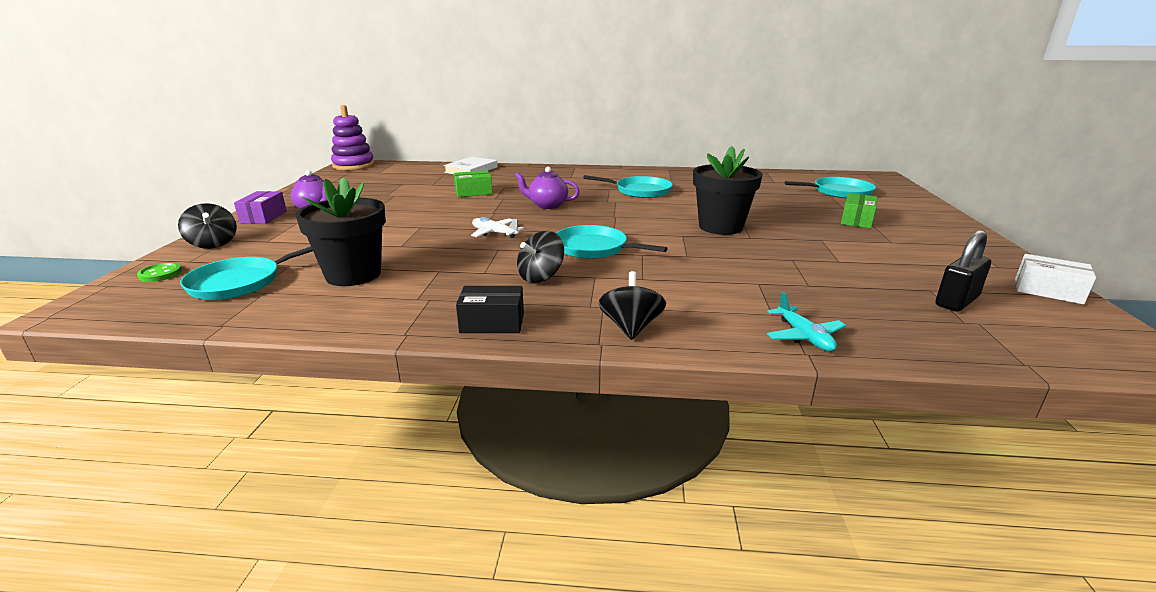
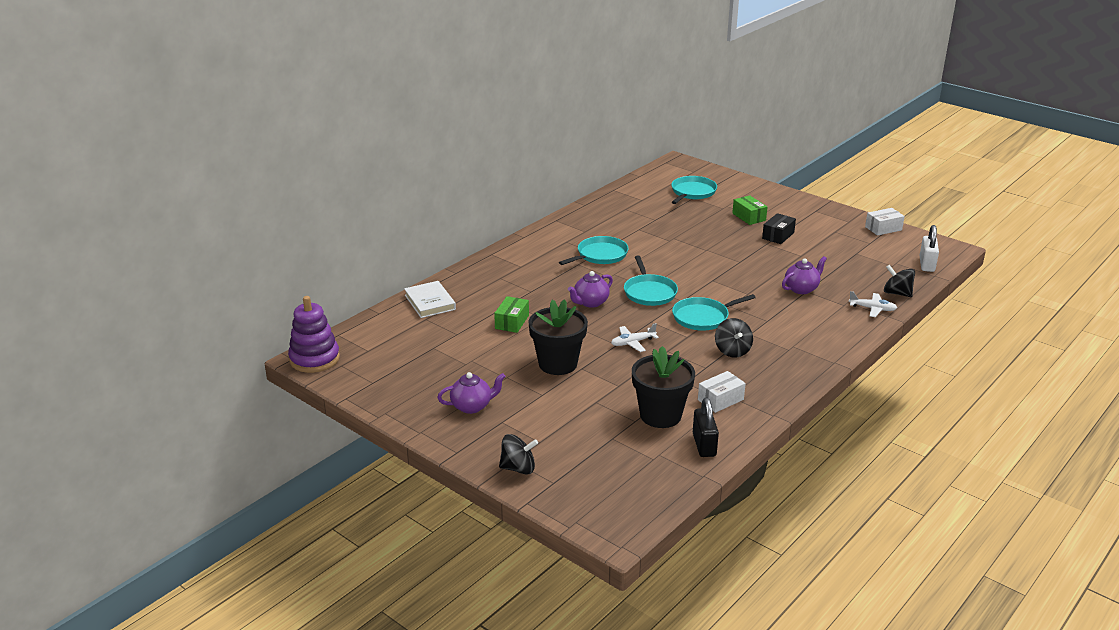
camera: 55 degrees left, 5 degrees up
(160, 274) = (573, 497): green button -> none
(240, 282) = (629, 463): turquoise pan -> turquoise pan (649, 292)
(263, 217) = (462, 436): purple box -> none
(416, 295) = (720, 400): none -> white box
(492, 323) = (783, 385): black box -> black box (778, 235)
(631, 327) = (824, 348): black spinning top -> black spinning top (897, 293)
(720, 227) = (712, 262): black flower pot -> black flower pot (558, 364)
(758, 279) = (801, 289): none -> purple teapot
(804, 336) = (872, 309): turquoise plane -> white plane
(956, 301) = (873, 255): black padlock -> black padlock (704, 445)
(1042, 349) = (926, 264): none -> white padlock

